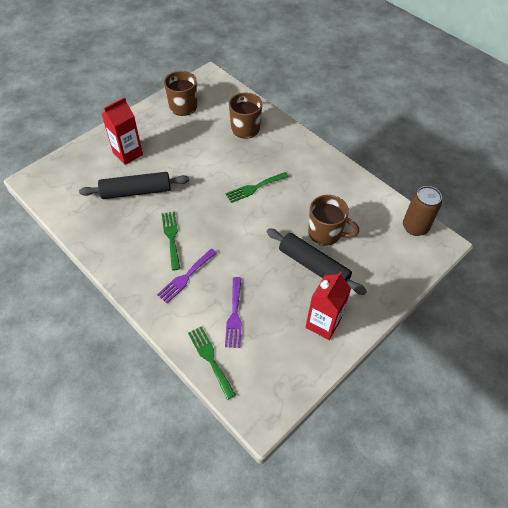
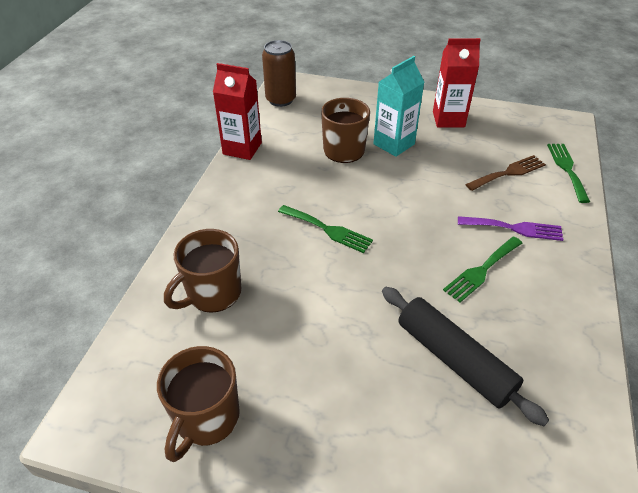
camera: 120 degrees left, 10 degrees down
(128, 154) = (392, 430): red carton -> red carton (242, 148)
(210, 359) = (567, 169): green fork -> green fork turned 150 degrees clockwise
(234, 315) = (508, 173): purple fork -> brown fork
(313, 266) = (394, 144): black rolling pin -> turquoise carton

